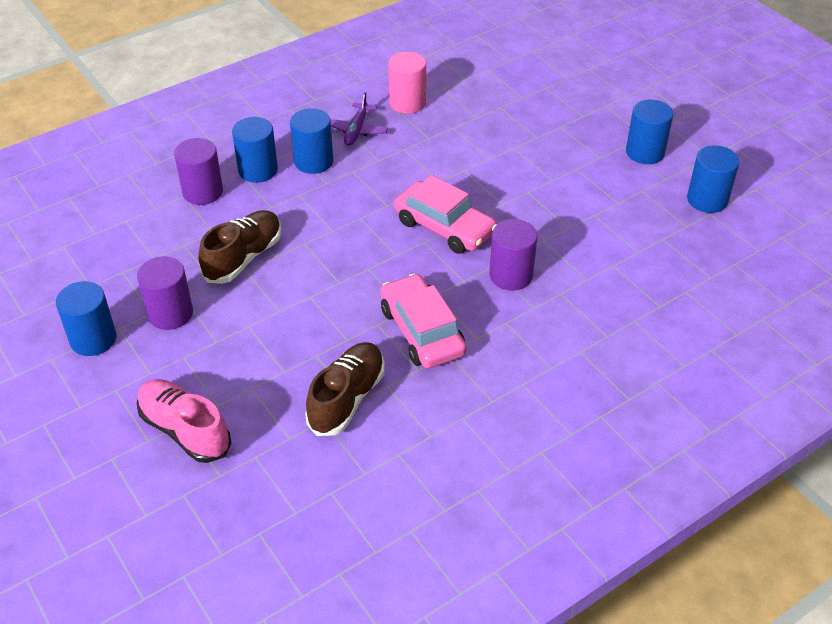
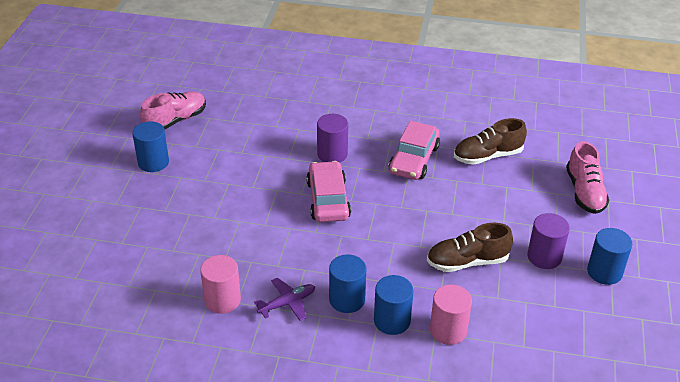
camera: 135 degrees left, 5 degrees down
(202, 192) = (448, 330): purple cylinder -> pink cylinder
(707, 200) = (175, 121): blue cylinder -> pink shoe

